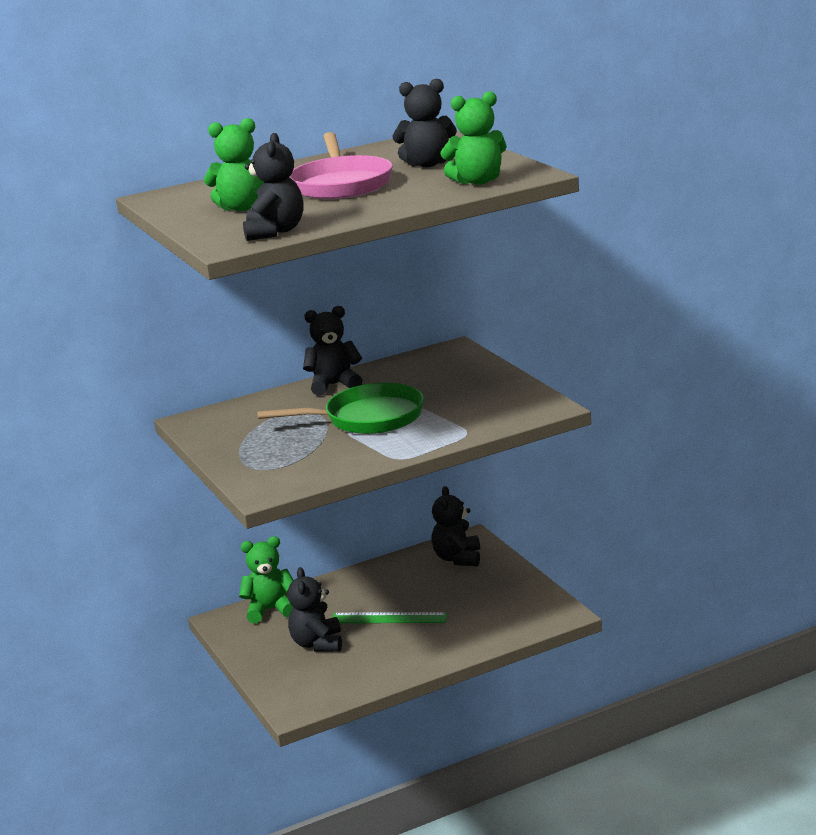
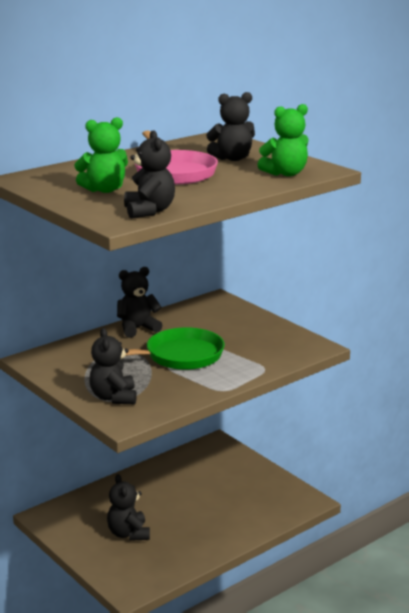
camera: 15 degrees left, 0 degrees up
(270, 610) = (79, 506): green teddy bear -> none
(389, 618) = (178, 509): green ruler -> none
(458, 558) = (213, 458): black teddy bear -> black teddy bear (114, 397)

